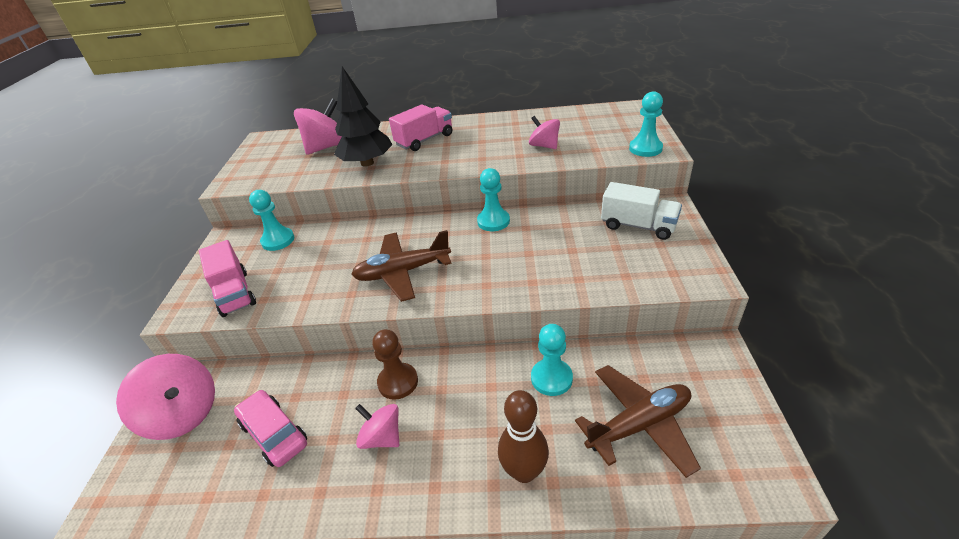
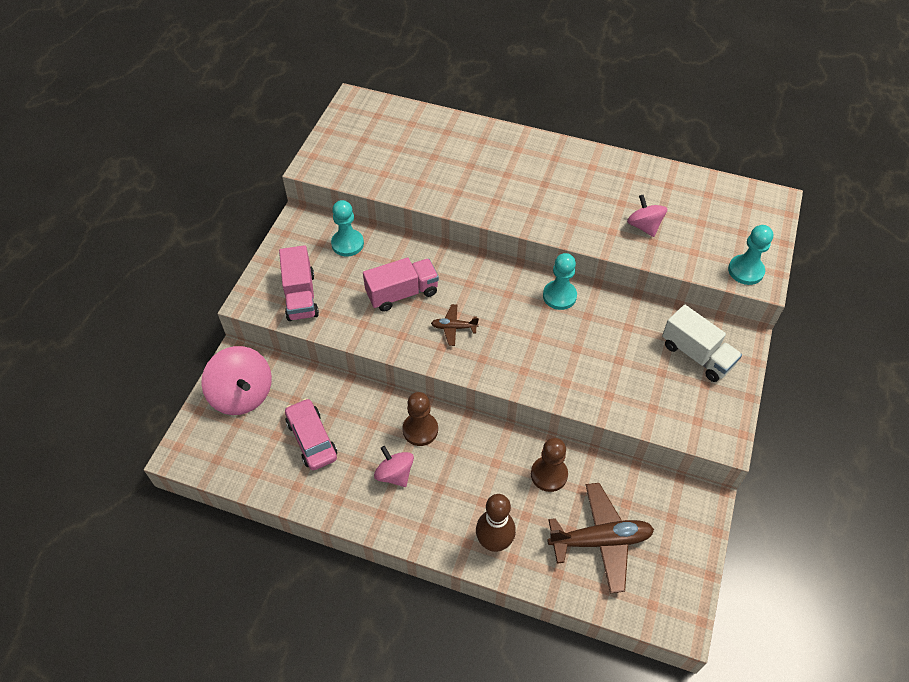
camera: 15 degrees right, 15 degrees up
(327, 147) = (420, 141): pink spinning top -> none
(367, 163) = (455, 184): black tree -> none
(402, 272) = (454, 327): brown plane -> brown plane, size x0.49
(424, 140) = (524, 169): pink truck -> pink truck (402, 293)
(551, 378) = (549, 474): turquoise pawn -> brown pawn

